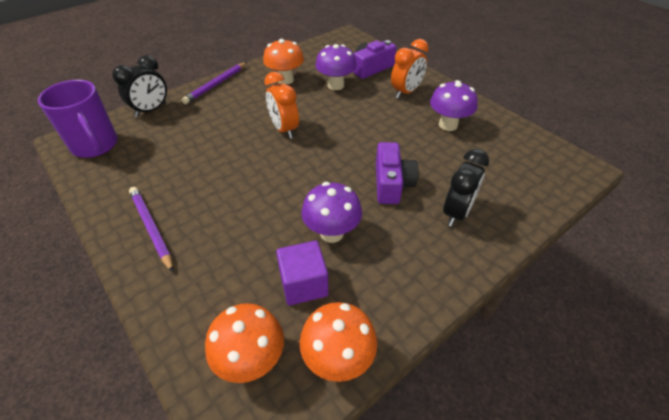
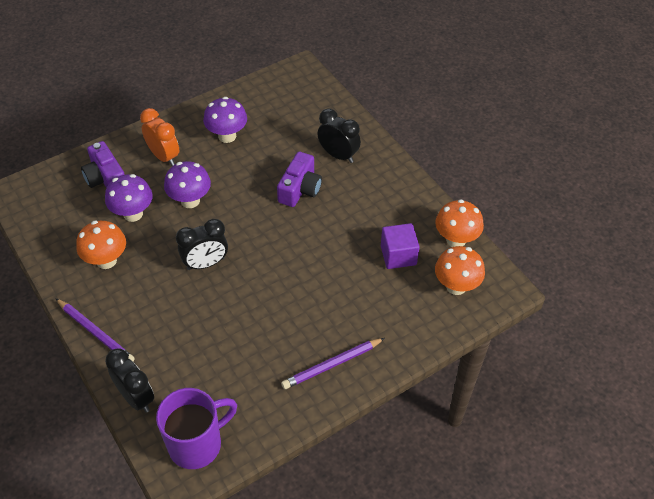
camera: 85 degrees left, 5 degrees up
(284, 129) = (205, 263): orange clock -> black clock
(332, 233) = (351, 235): purple mushroom -> purple mushroom (190, 200)
(392, 183) = (300, 189): purple camera -> purple camera turned 105 degrees clockwise

